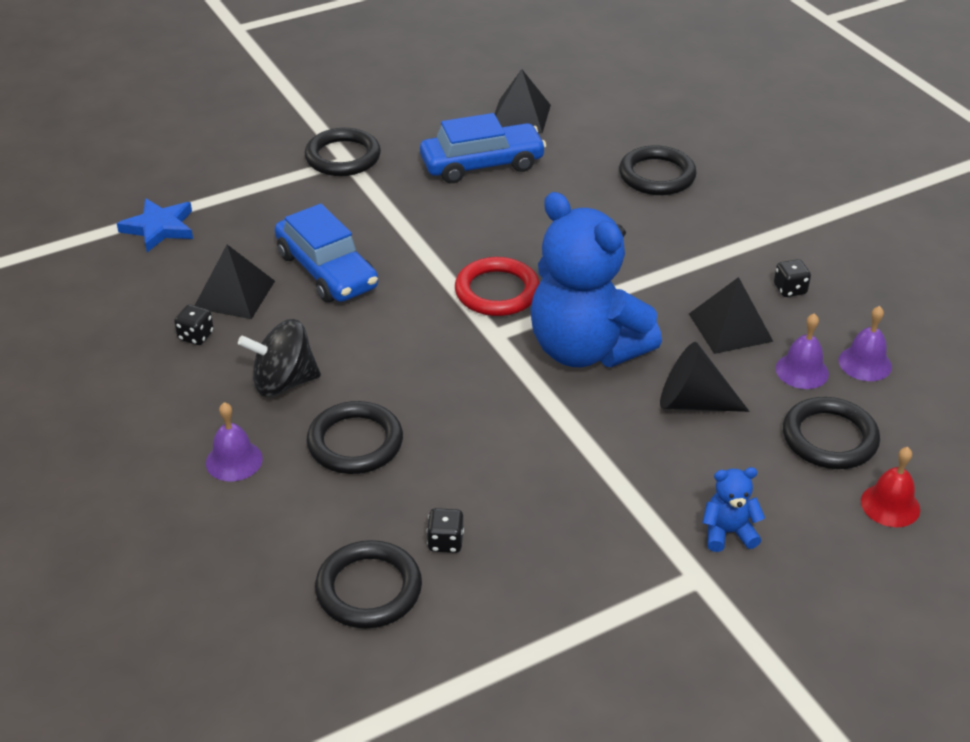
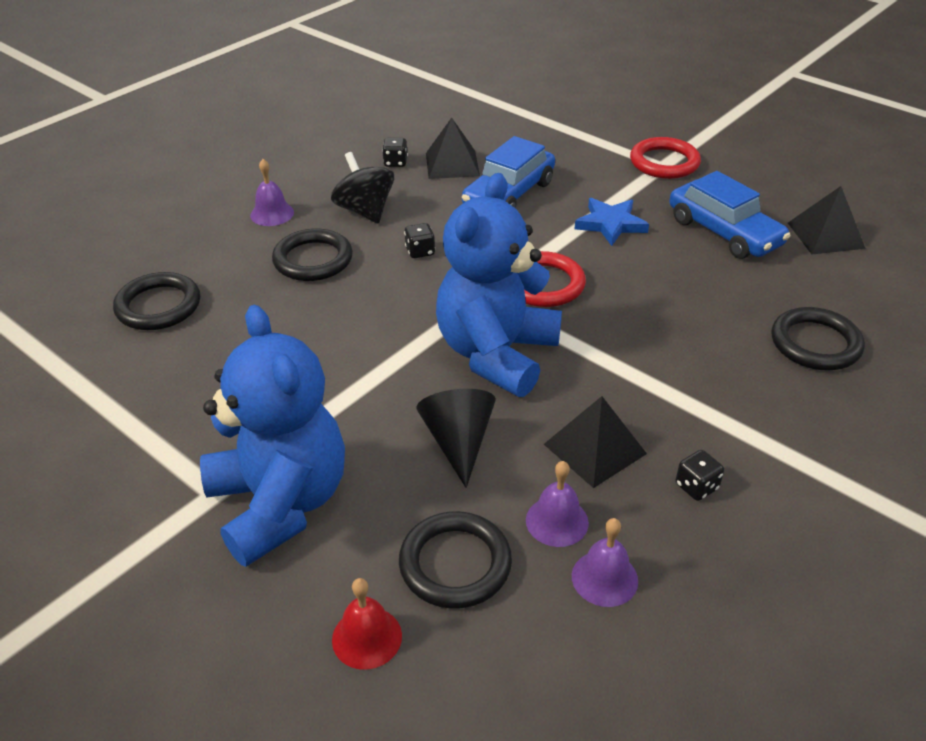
camera: 70 degrees right, 0 degrees up
(159, 228) = (506, 115): blue star -> blue star (610, 224)
(343, 157) = (664, 162): black ring -> red ring
(445, 542) = (218, 331): black dice -> black dice (420, 251)
(728, 533) = (280, 503): blue teddy bear -> blue teddy bear, size x2.48

